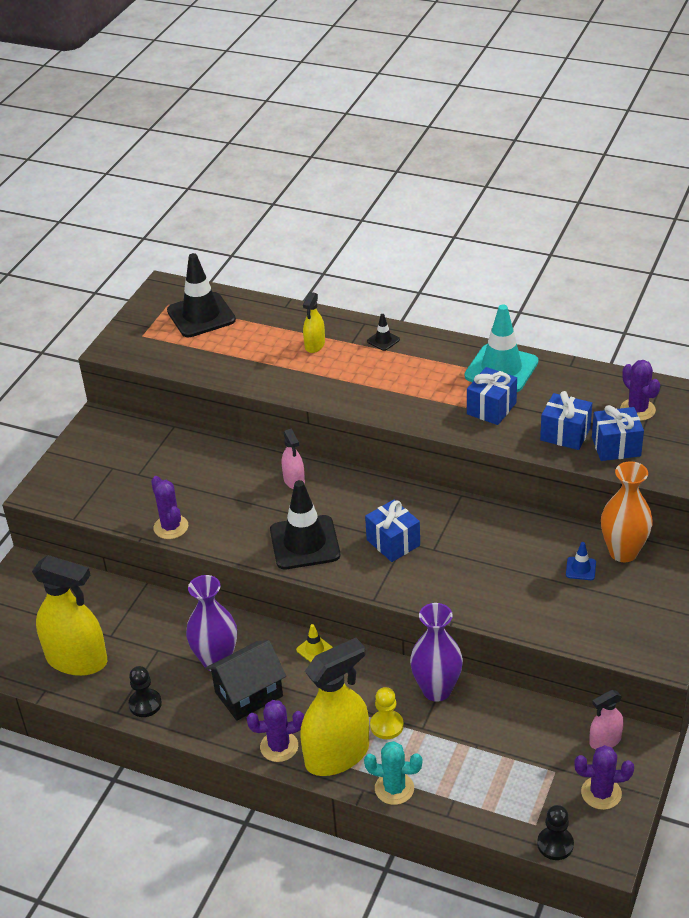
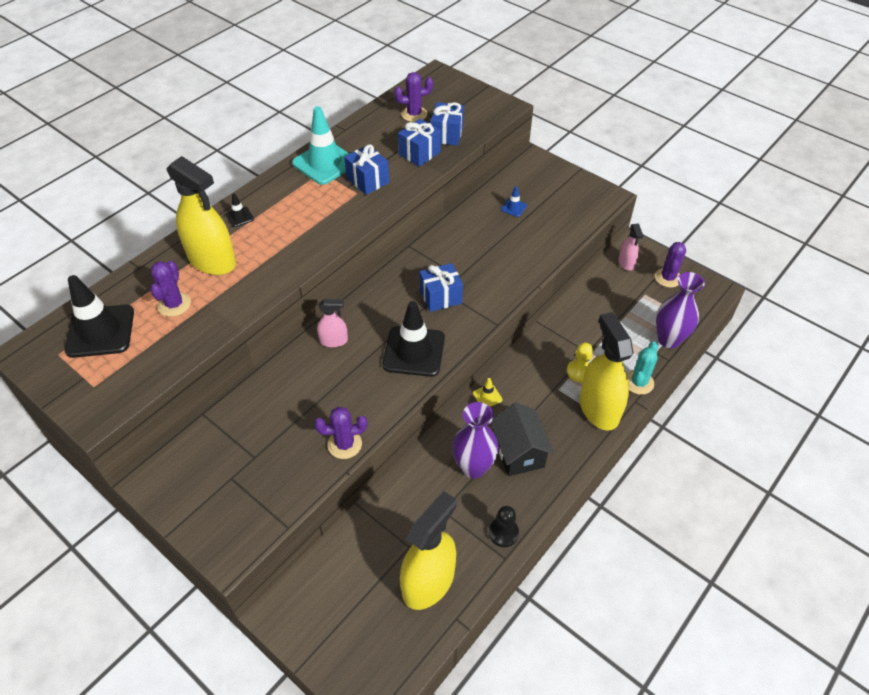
camera: 75 degrees left, 10 degrees up
(279, 746) = (580, 444): purple cactus -> purple cactus (174, 304)
(315, 345) = (212, 260): yellow spray bottle -> yellow spray bottle, size x2.03
(436, 690) = (555, 334): purple vase -> purple vase (668, 340)
(555, 844) = (703, 311): black pawn -> none
(623, 552) = (507, 184): orange vase -> none

